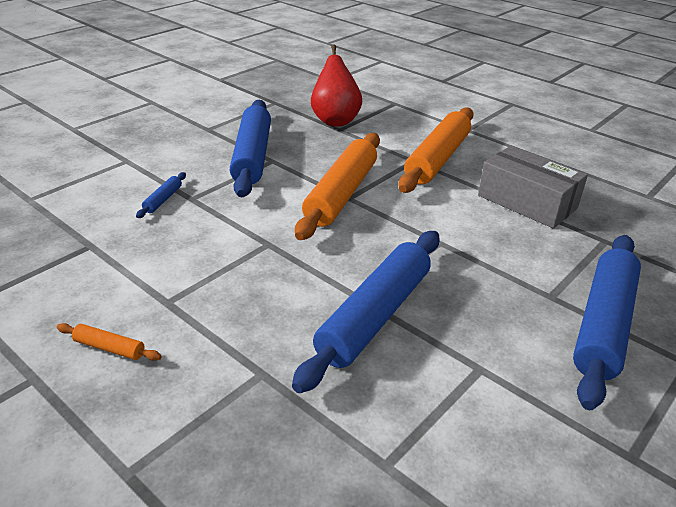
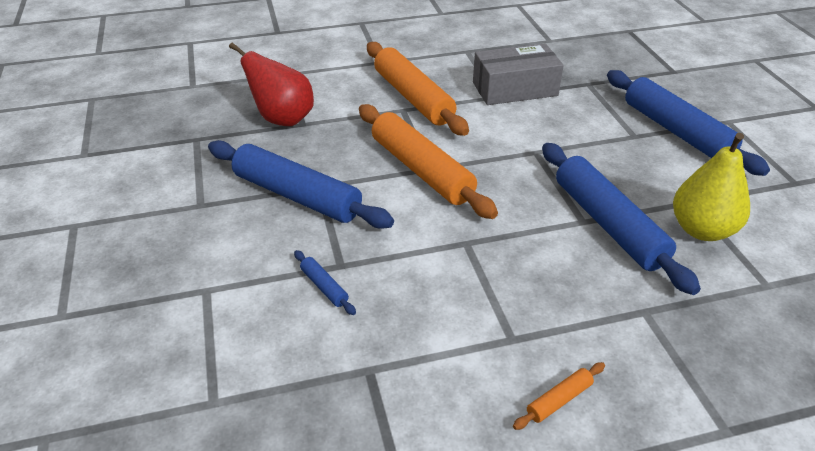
camera: 55 degrees left, 5 degrees up
(434, 387) = (702, 230): none -> yellow pear

